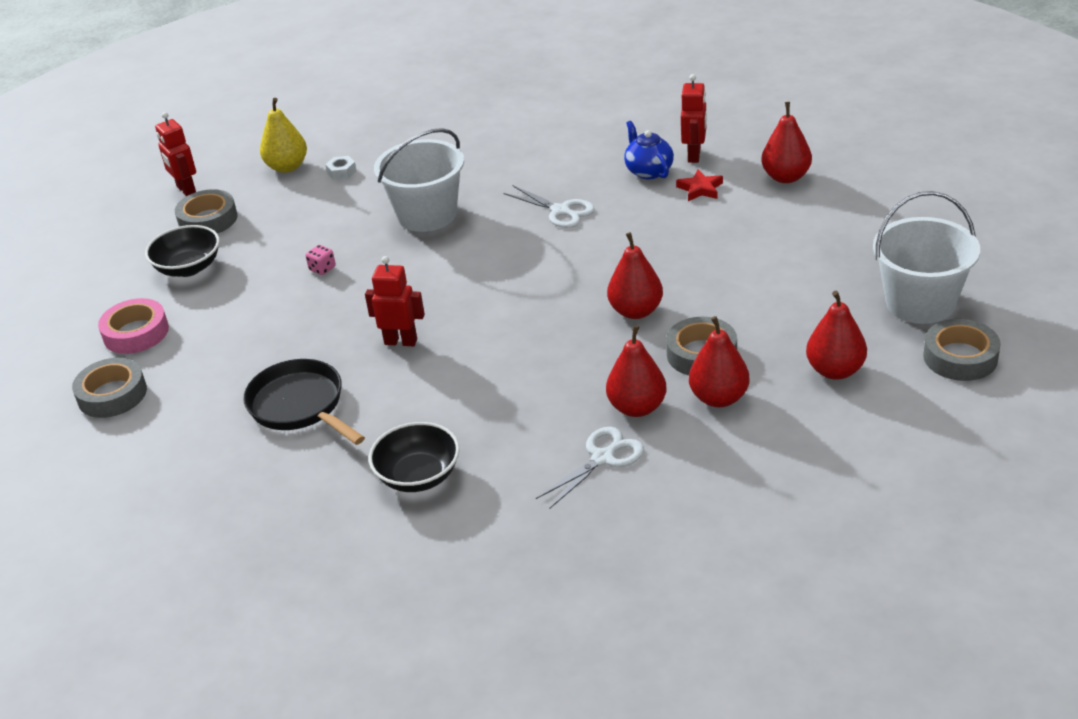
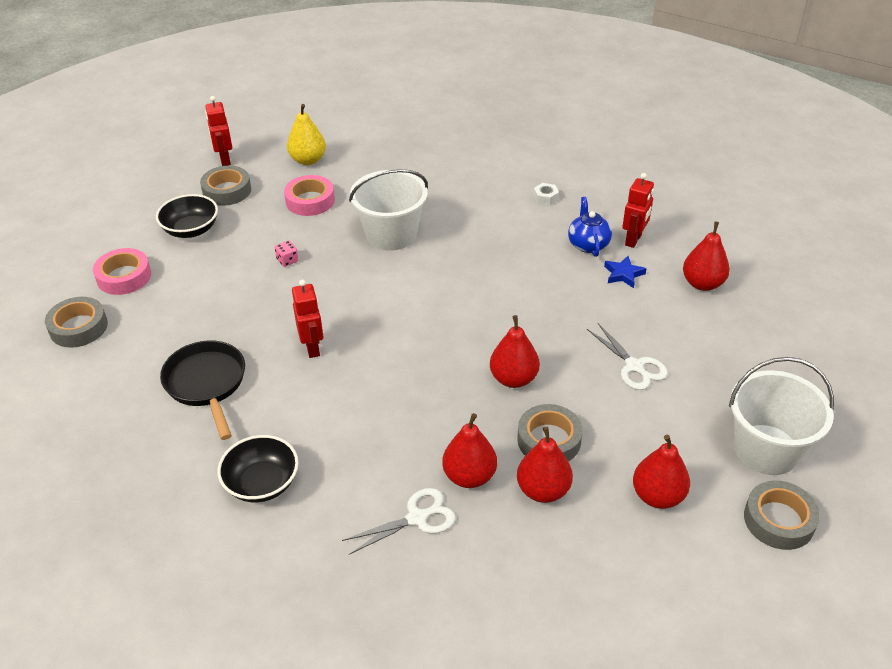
camera: 15 degrees right, 5 degrees up
(314, 205) = (310, 201): none -> pink tape
(342, 172) = (346, 176): white nut -> white nut (545, 197)
(401, 341) = (312, 348): red robot -> red robot turned 45 degrees clockwise
(561, 211) = (498, 262): white scissors -> white scissors (634, 366)
(700, 189) = (623, 274): red star -> blue star

